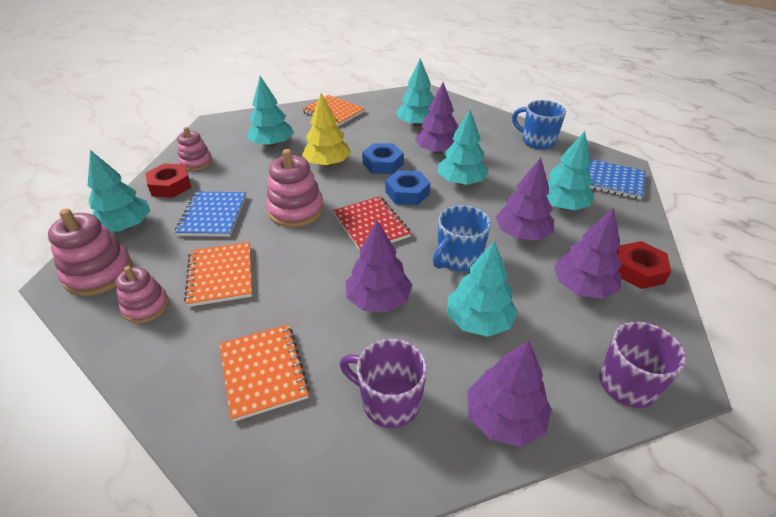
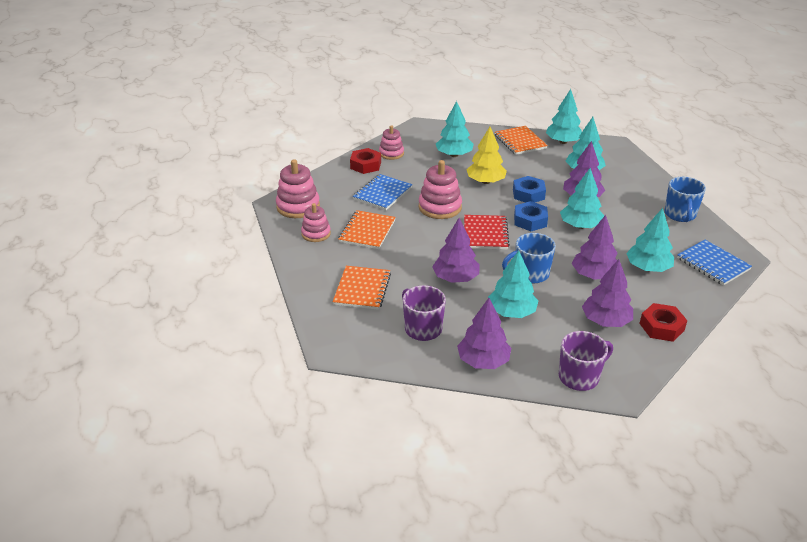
camera: 30 degrees right, 5 degrees down
(125, 226) = (325, 183): turquoise tree -> turquoise tree (563, 142)
(537, 141) = (680, 215): blue mug -> blue mug turned 150 degrees counterclockwise

